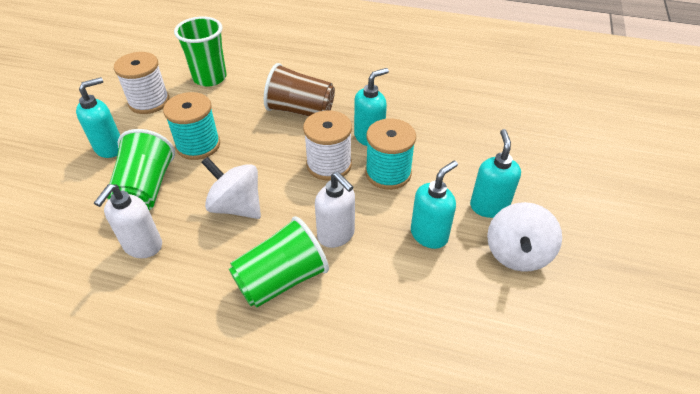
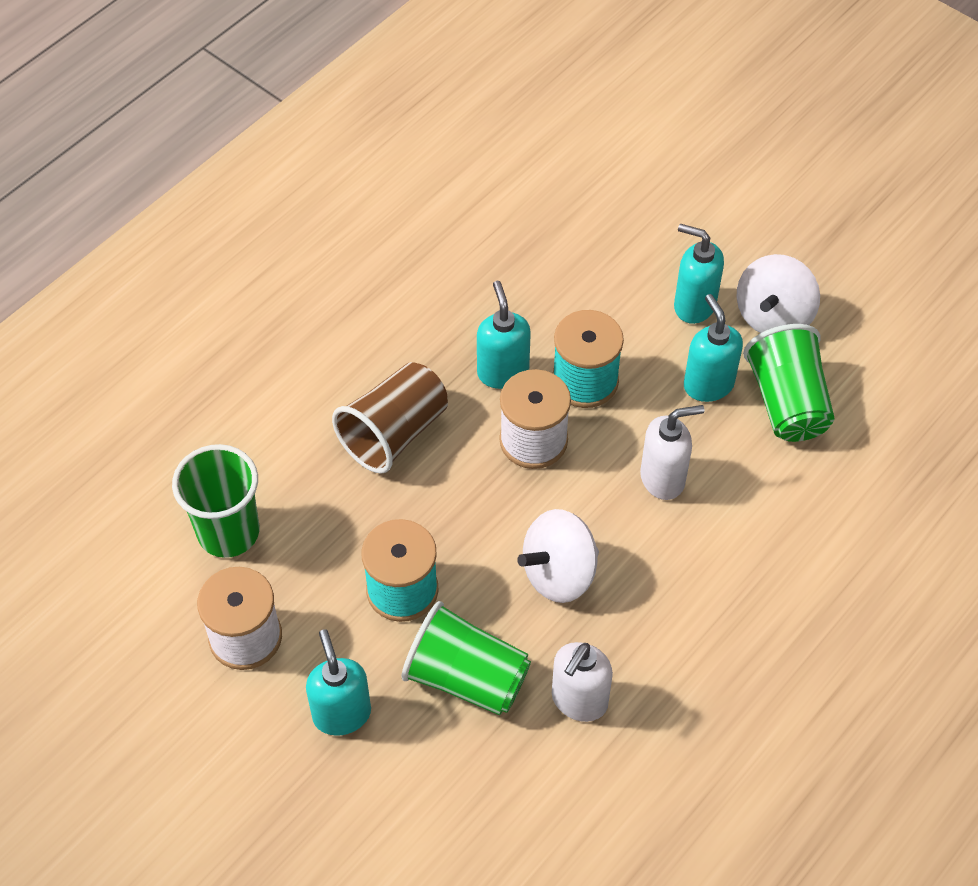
camera: 65 degrees left, 10 degrees up
(143, 246) = (579, 701): white soap dispenser -> white soap dispenser turned 75 degrees clockwise
(281, 280) = (705, 559): green cup -> green cup (787, 402)
(517, 254) = (773, 316): white spinning top -> white spinning top turned 75 degrees clockwise

